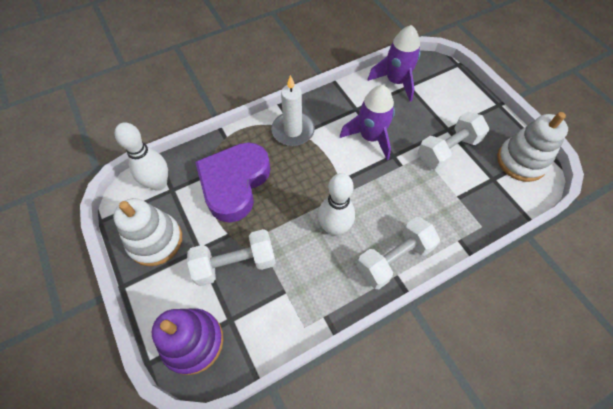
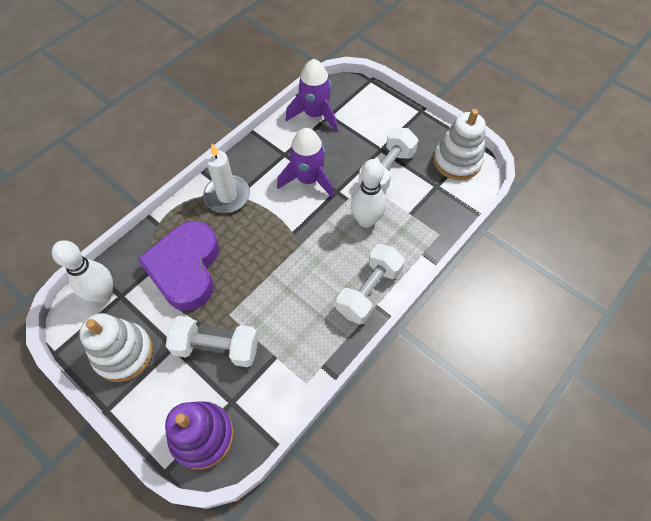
camera: 20 degrees left, 0 degrees up
(235, 264) = (216, 347): white dumbbell -> white dumbbell turned 45 degrees clockwise
(334, 228) = (302, 280): white bowling pin -> white bowling pin (366, 220)

